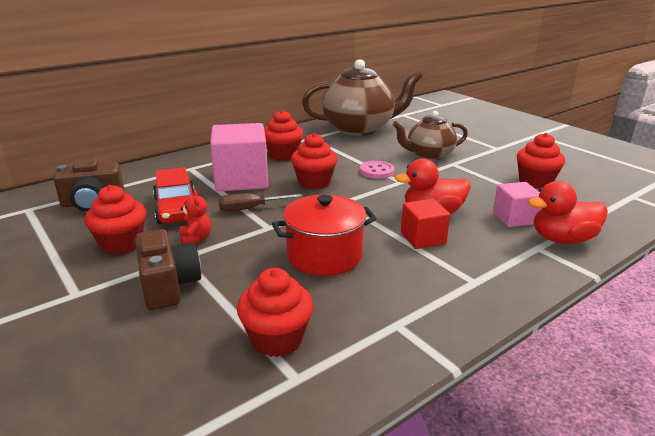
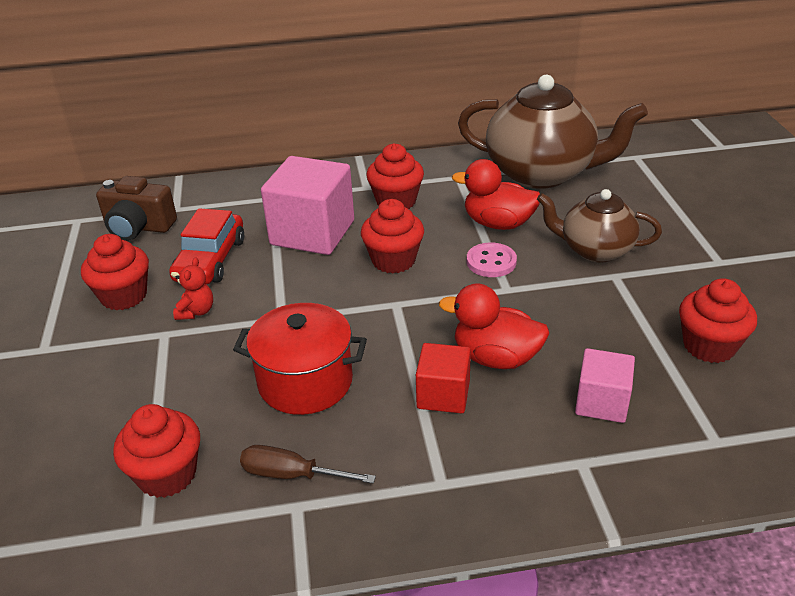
camera: 30 degrees right, 10 degrees up
(168, 285) = (125, 367): brown camera -> none
(250, 208) = (286, 283): brown screwdriver -> brown screwdriver (292, 475)
(562, 239) = (633, 461): red duck -> red duck (498, 223)

